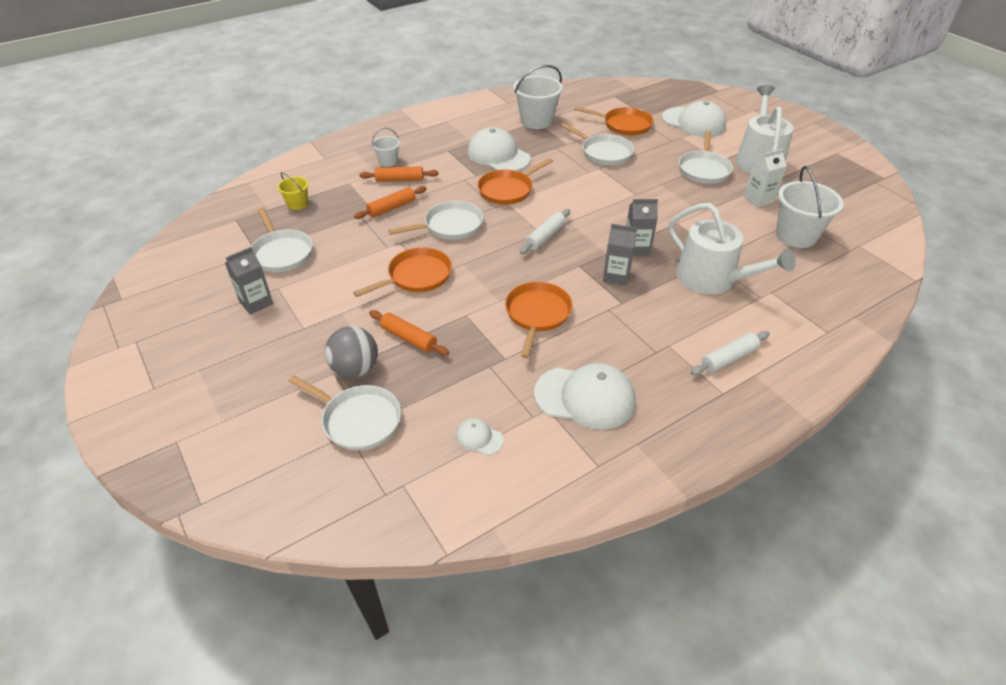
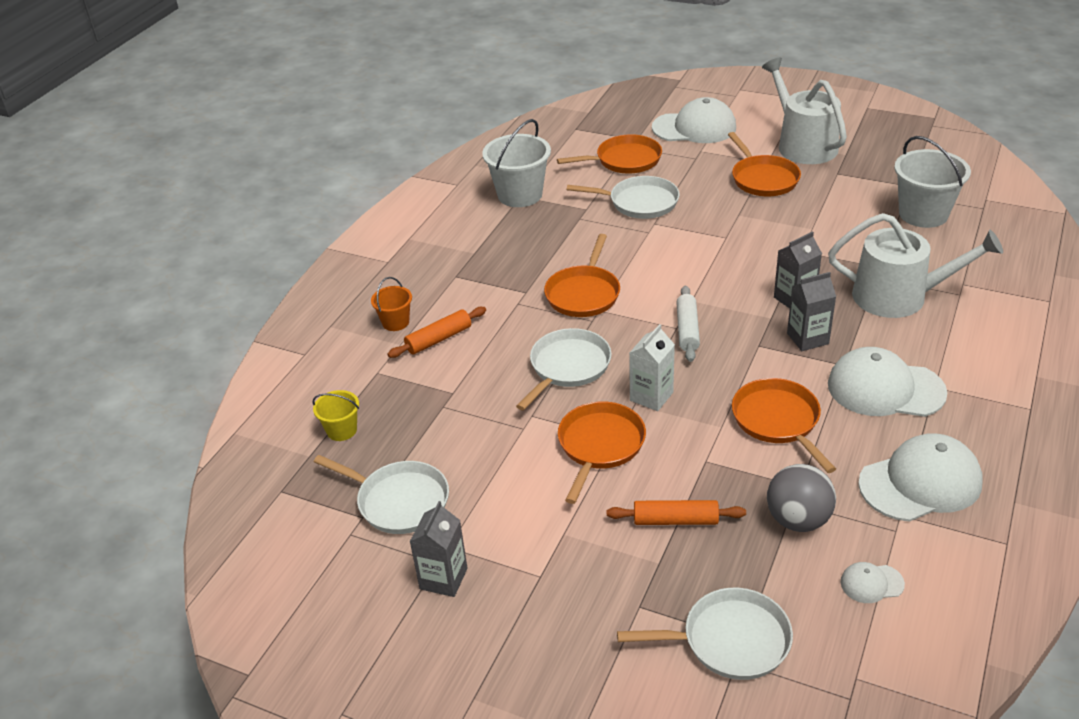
camera: 30 degrees left, 5 degrees down
(355, 369) = (658, 588): grey ball -> grey ball (798, 520)
(388, 161) = (395, 322): white bucket -> orange bucket
(391, 208) = (471, 378): orange rolling pin -> none
(498, 155) = (524, 256): white cap -> white cap (885, 388)
(704, 169) = (763, 179): white pan -> orange pan
(728, 358) = (999, 371): white rolling pin -> none
(758, 199) = (850, 190): white carton -> white carton (651, 396)

